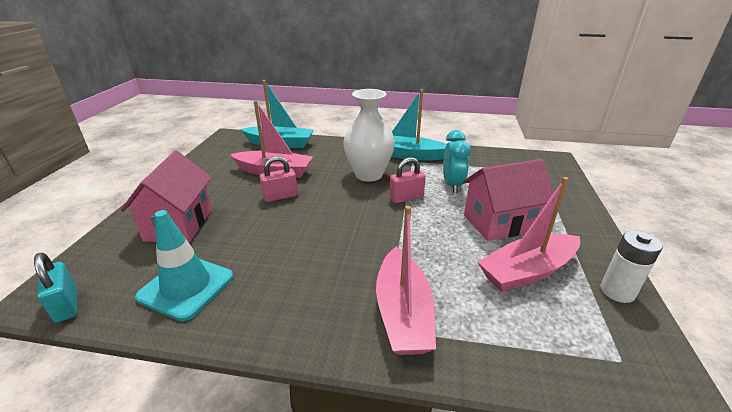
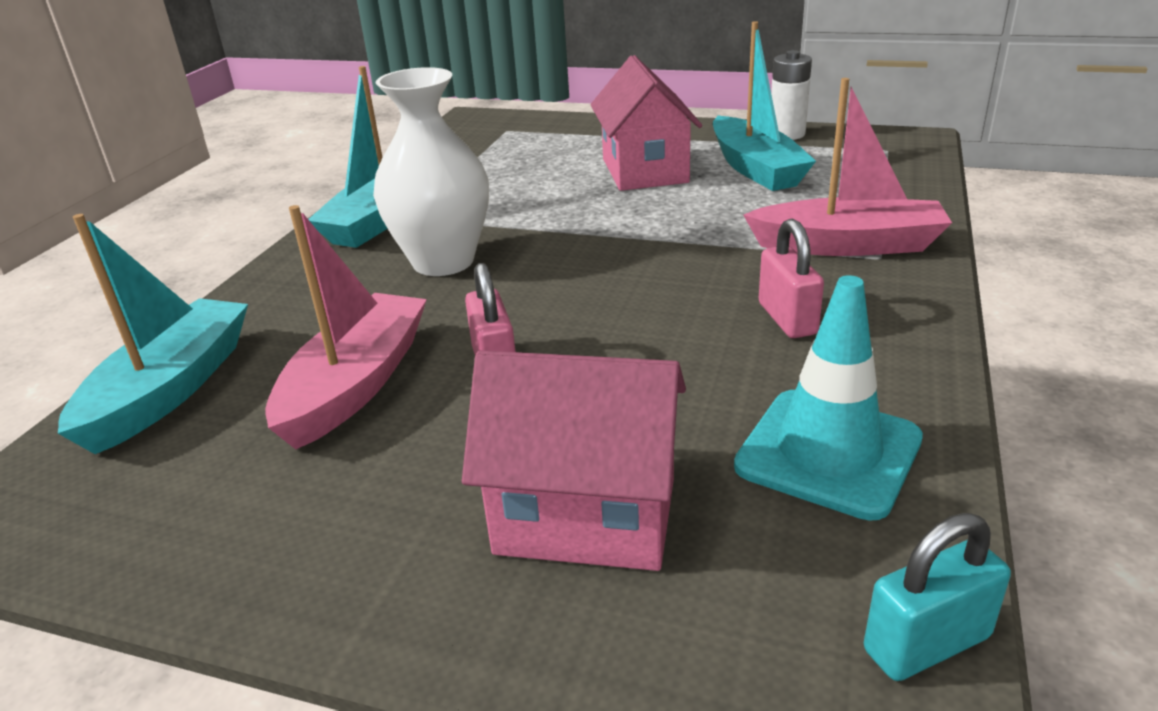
camera: 80 degrees left, 0 degrees up
(406, 198) = (552, 229): pink padlock -> pink padlock (787, 319)
(452, 185) = (522, 191): turquoise clock -> none
(527, 271) = (756, 168): pink boat -> turquoise boat

